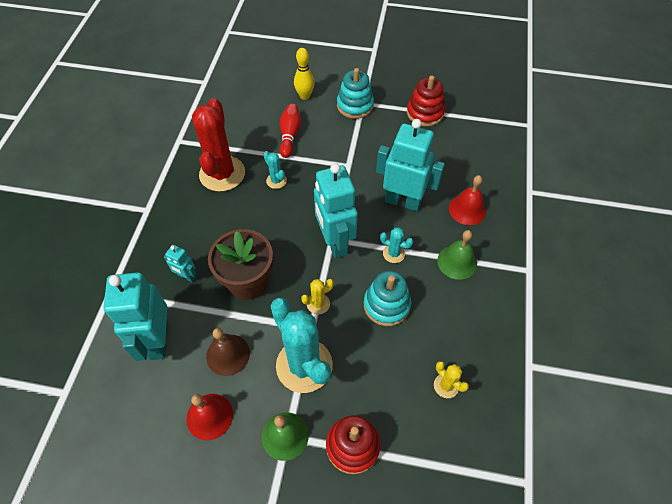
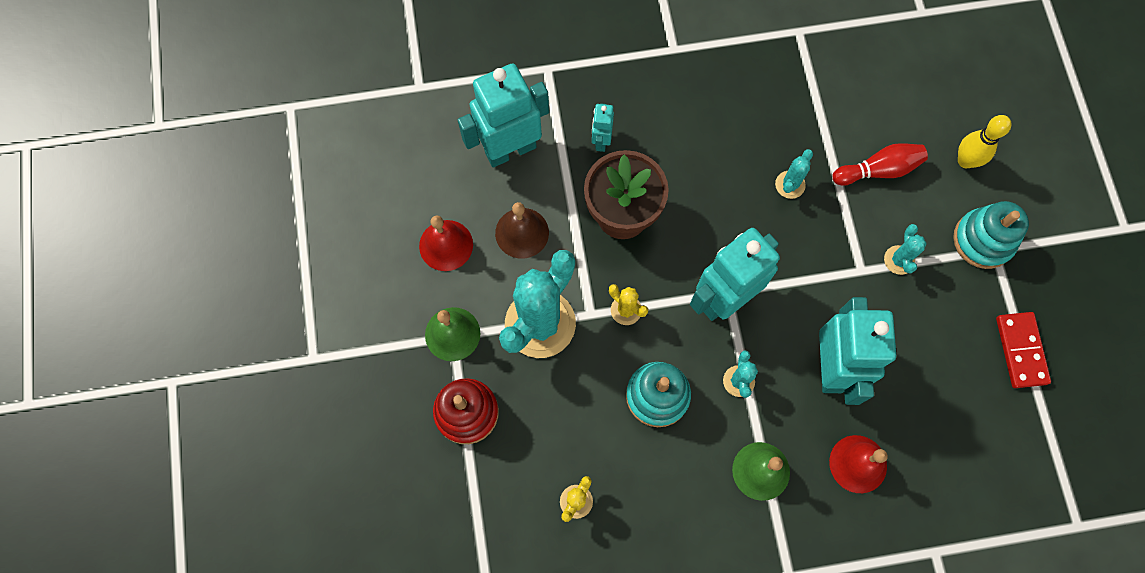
camera: 70 degrees right, 15 degrees up
(222, 174) = (770, 111): red cactus -> none
(349, 146) = (899, 260): none -> turquoise cactus
(425, 113) = (1020, 350): red stacking toy -> red domino

